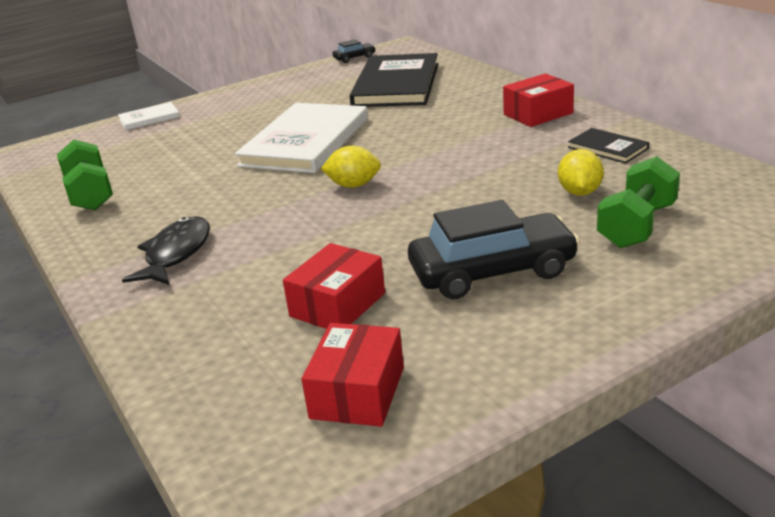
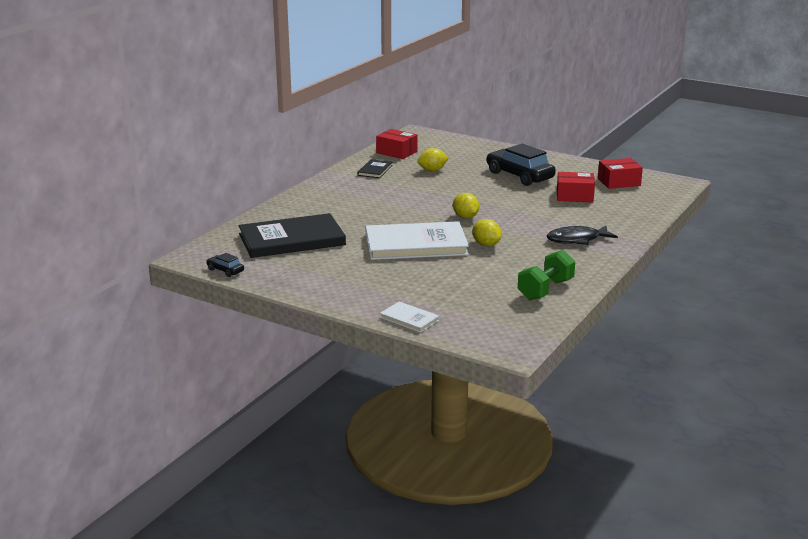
camera: 120 degrees left, 5 degrees down
(250, 183) = (486, 244): none -> yellow lemon
(538, 114) = (332, 190): red box -> red box (396, 152)
(637, 226) = (457, 158): green dumbbell -> none

